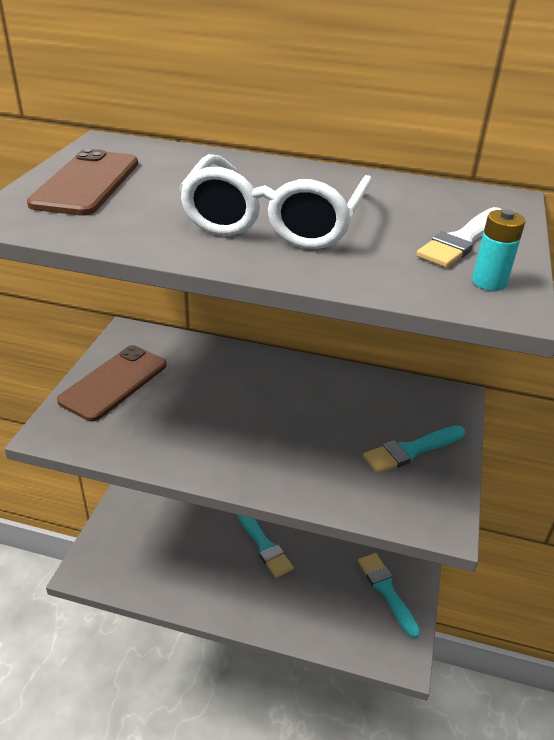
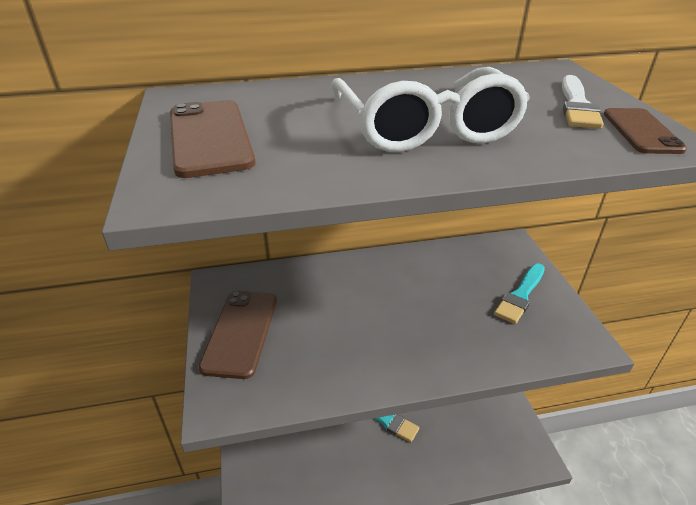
camera: 25 degrees left, 0 degrees up
(386, 590) = (493, 412): turquoise brush -> none
(489, 282) = (641, 131): turquoise battery -> brown phone

